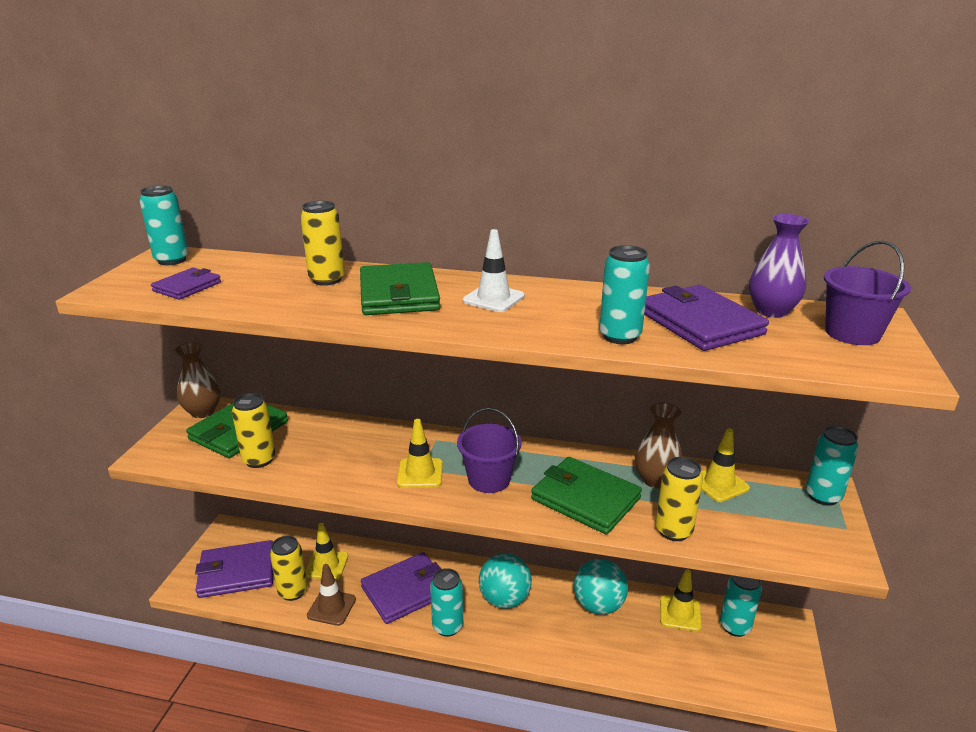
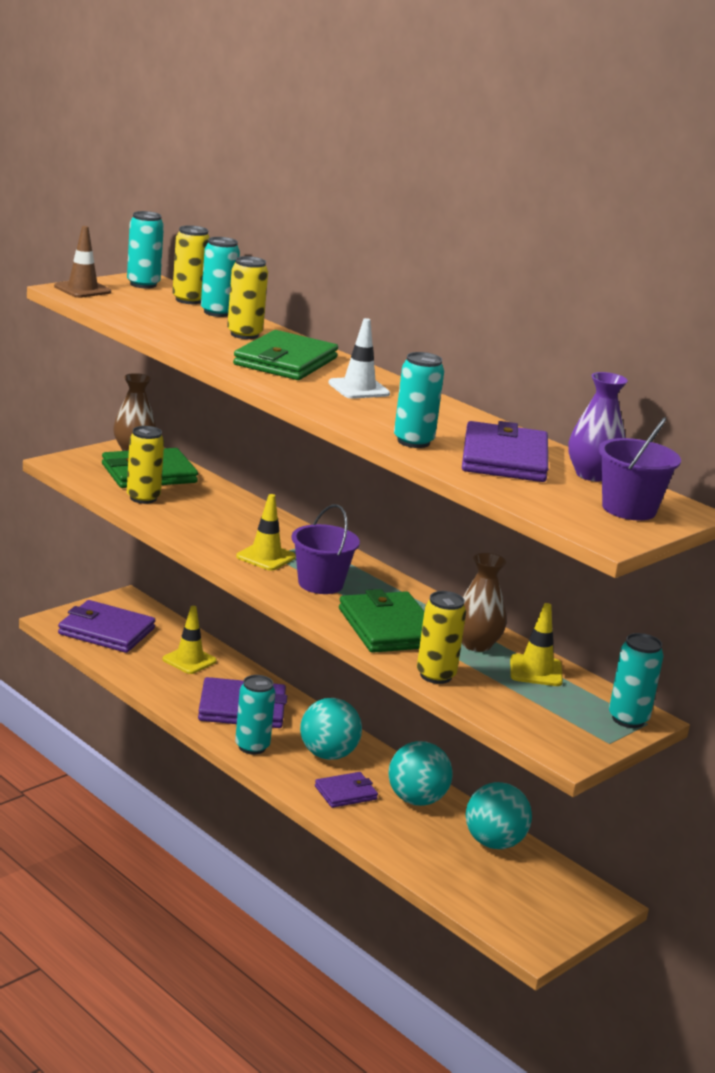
camera: 30 degrees right, 5 degrees down
(187, 287) = (130, 306): purple wallet -> purple wallet (346, 793)
(293, 591) = (141, 664): yellow can -> yellow can (189, 300)
(331, 607) = (163, 689): brown traffic cone -> brown traffic cone (82, 289)
(680, 613) = (494, 843): yellow traffic cone -> turquoise ball
(735, 626) = (539, 877): turquoise can -> turquoise can (217, 312)

